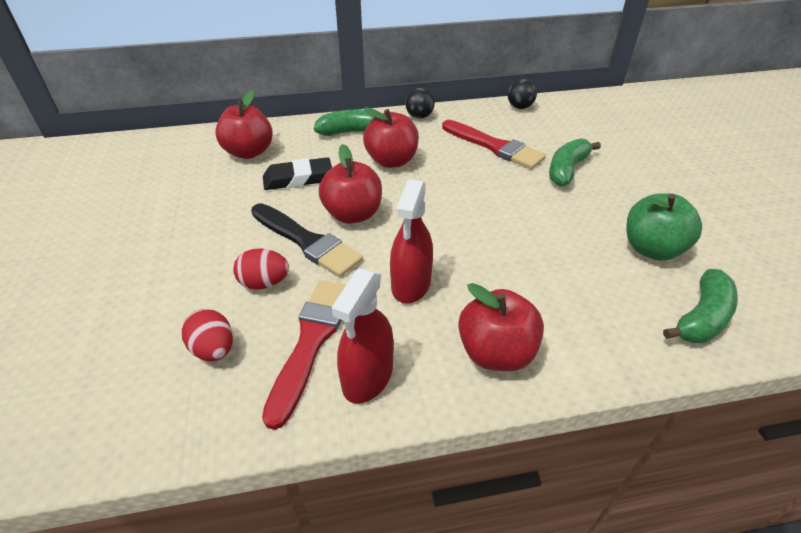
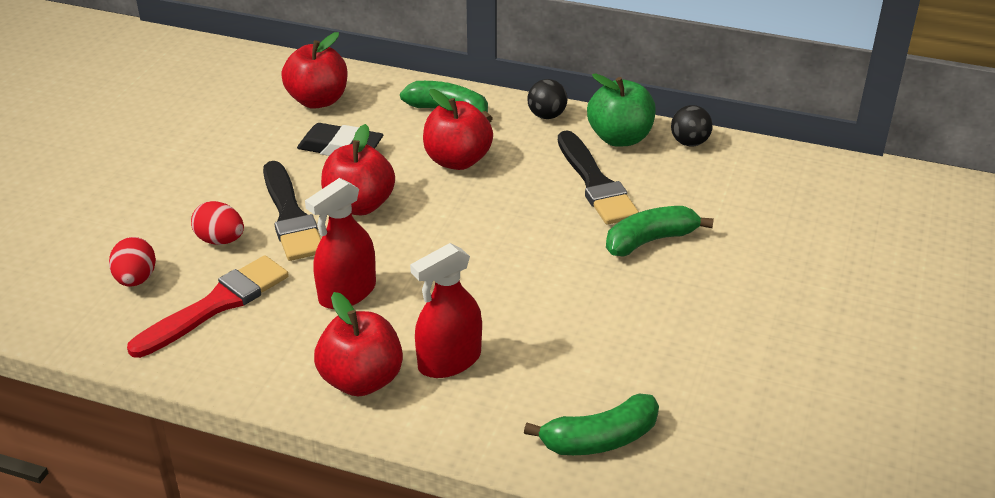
camera: 30 degrees right, 5 degrees down
(368, 376) = (235, 351): red spray bottle -> red spray bottle (449, 361)
(494, 146) = (595, 183): red brush -> black brush
(651, 249) = (636, 359): green apple -> green apple (620, 138)

